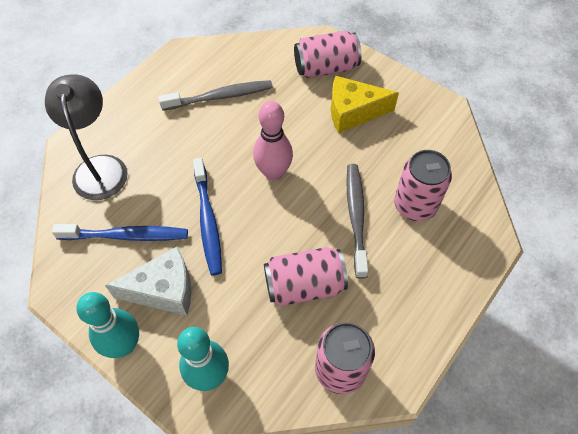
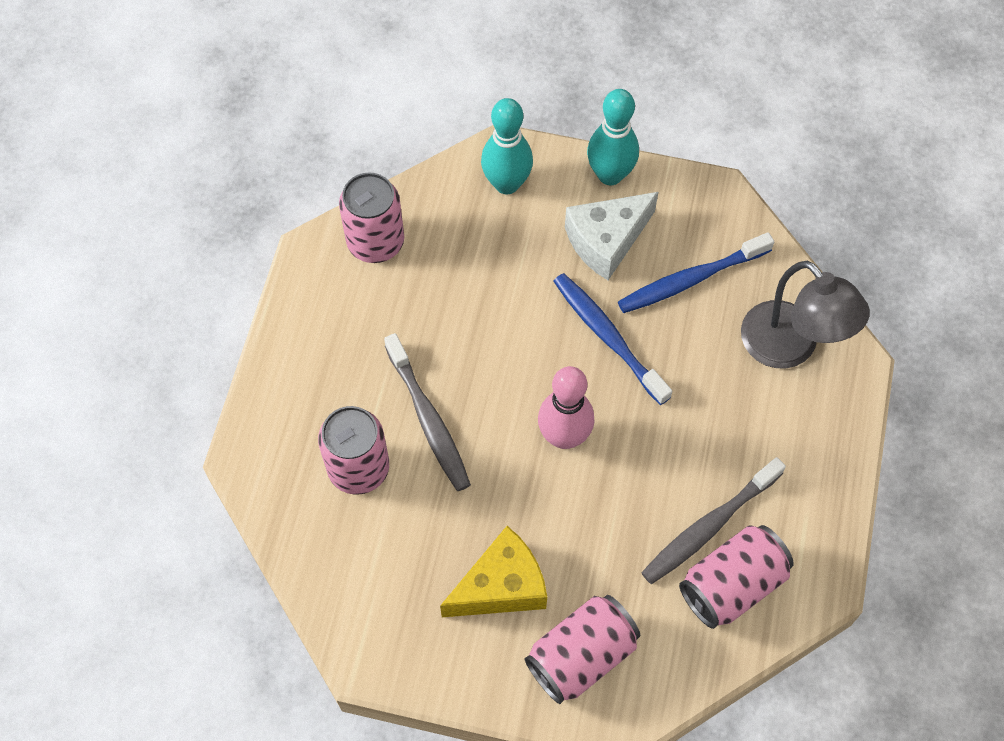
camera: 155 degrees right, 5 degrees up
(304, 285) = (453, 310): pink can -> pink can (732, 585)

